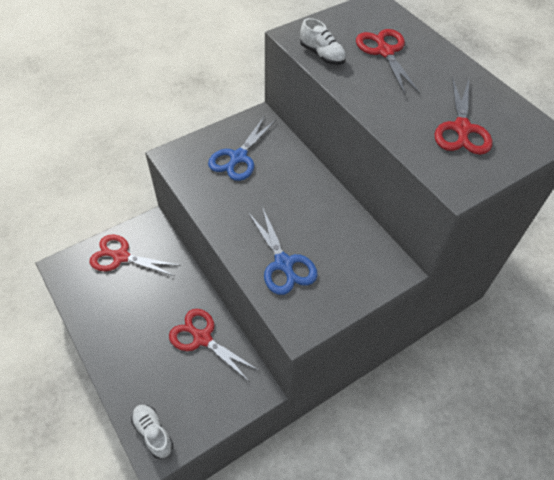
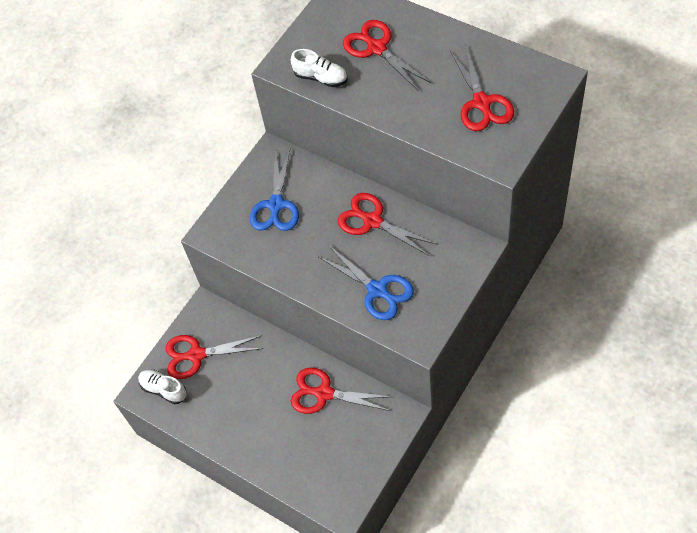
camera: 15 degrees left, 5 degrees up
(153, 433) = (329, 494): white shoe -> white shoe (164, 389)
(312, 204) = (372, 221): none -> red scissors

